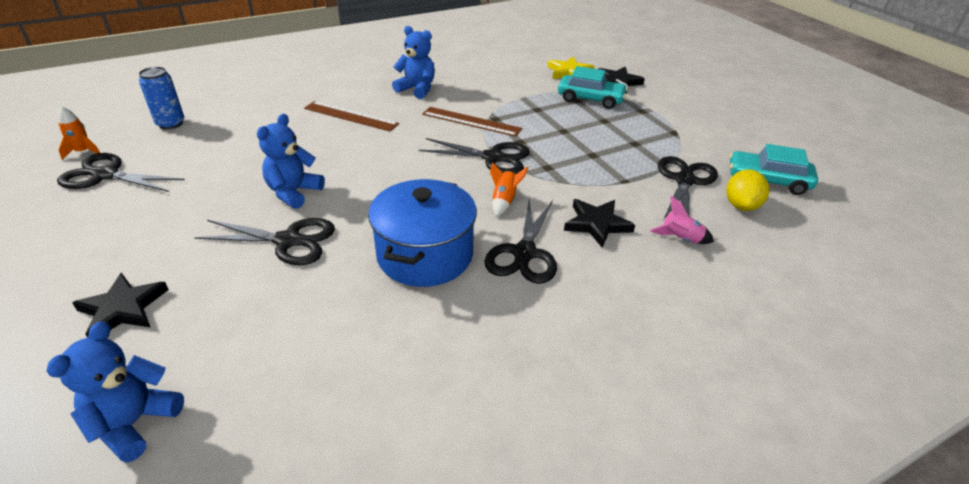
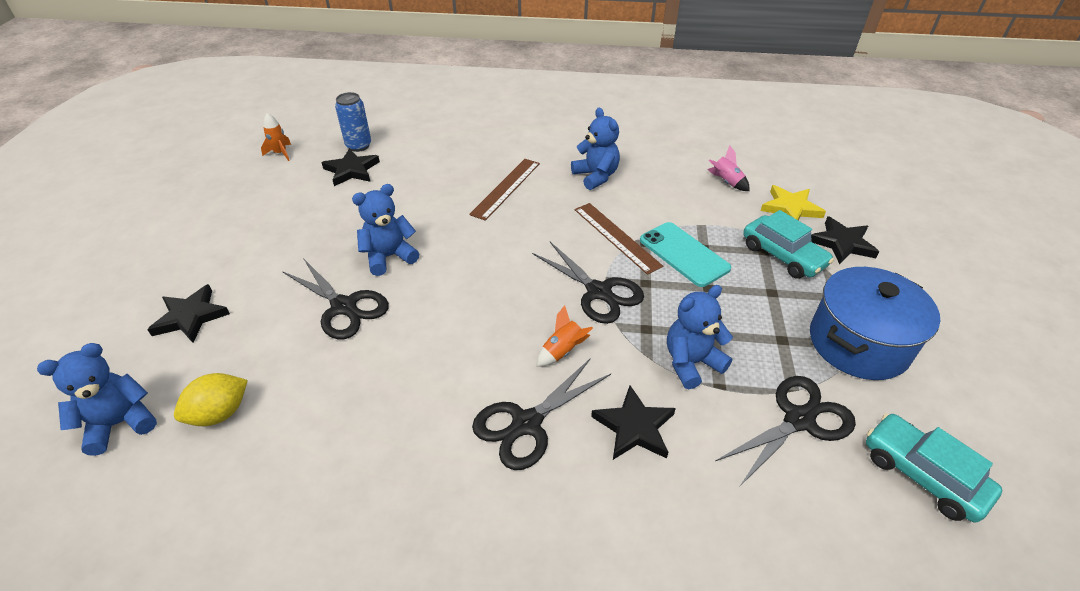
camera: 35 degrees right, 5 degrees up
(105, 175) = (277, 182): black scissors -> none
(184, 143) = (352, 170): none -> black star
(350, 116) = (506, 188): brown ruler -> brown ruler turned 60 degrees clockwise
(425, 255) = (435, 378): blue pot -> blue pot (858, 343)
(528, 117) = (684, 254): none -> turquoise phone
(595, 175) = (691, 363): none -> blue teddy bear
(680, 239) = (715, 497): pink rocket -> pink rocket (726, 182)
(741, 205) = (844, 492): yellow lemon -> yellow lemon (220, 413)

